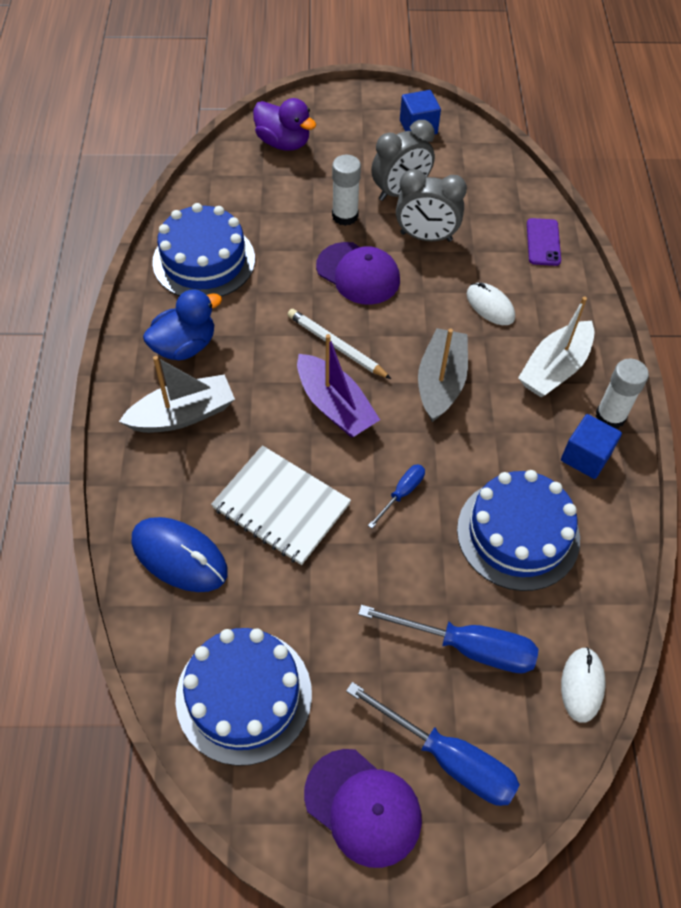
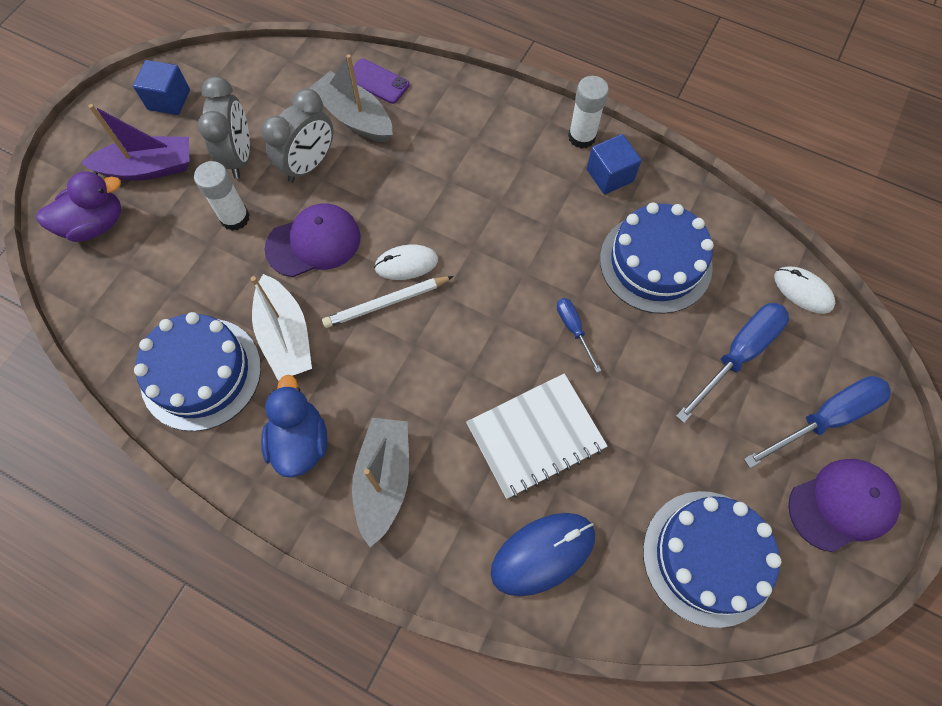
camera: 60 degrees left, 10 degrees up
(334, 406) = (452, 338): purple boat -> purple boat (149, 168)
(441, 382) = (477, 239): grey boat -> grey boat (355, 117)
(490, 306) = (420, 158): white mouse -> white mouse (406, 264)
(554, 368) = (513, 148): white boat -> white boat (285, 336)

